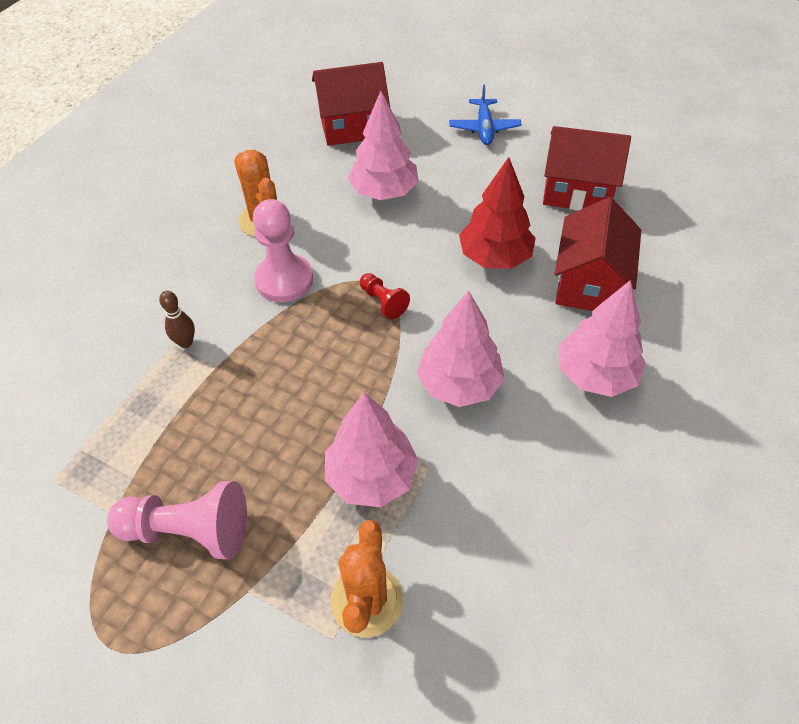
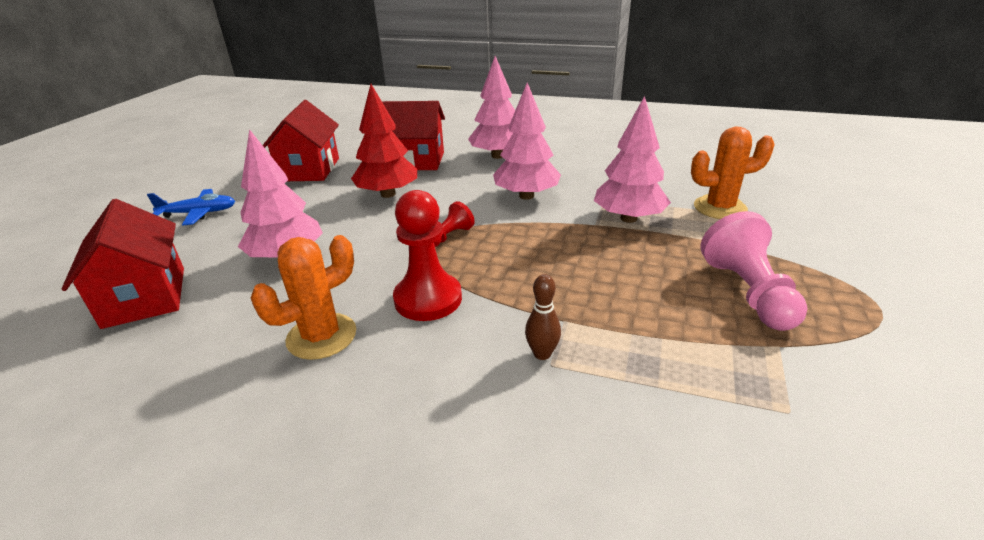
camera: 100 degrees left, 20 degrees down
(284, 280) = (428, 299): pink pawn -> red pawn

